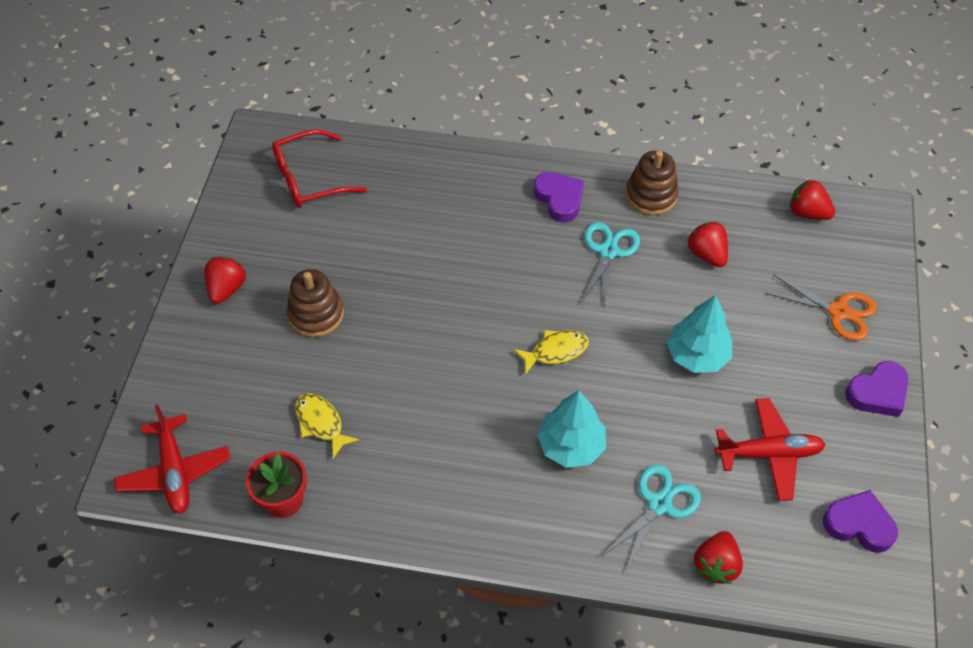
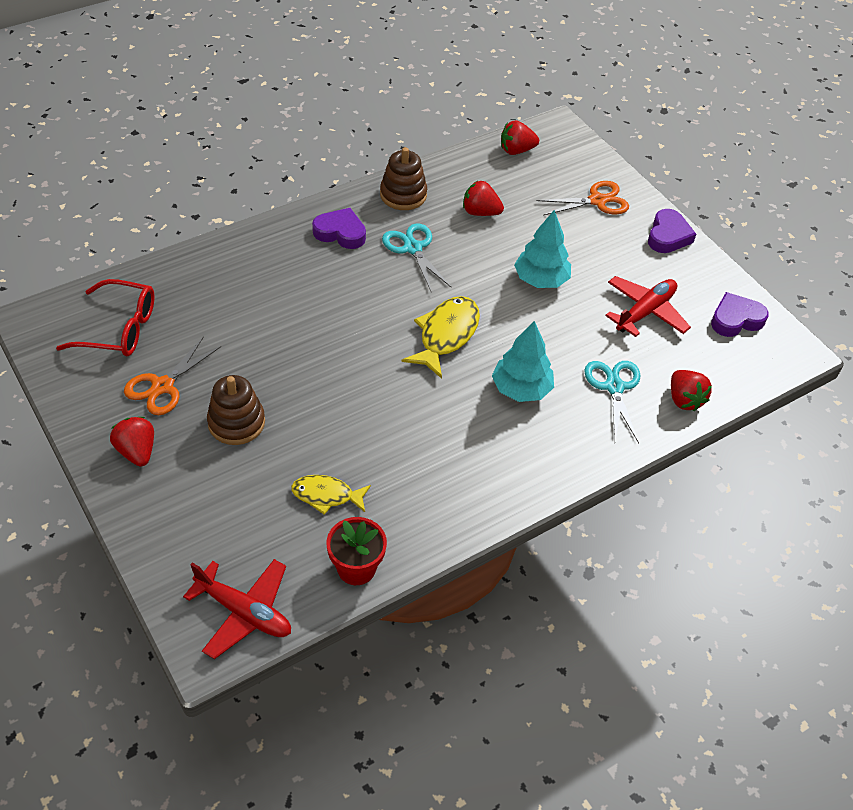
camera: 45 degrees left, 5 degrees down
(294, 247) = (163, 386): none -> orange scissors
(309, 179) = (119, 329): red glasses -> red glasses turned 105 degrees counterclockwise
(555, 351) = (446, 335): yellow fish -> yellow fish, size x1.54

